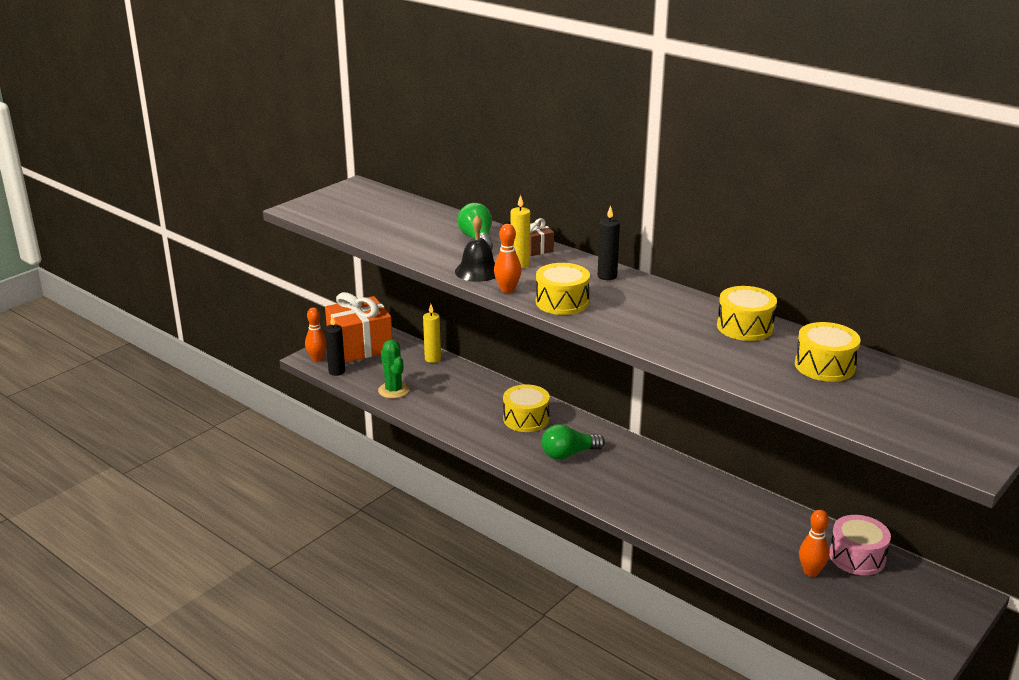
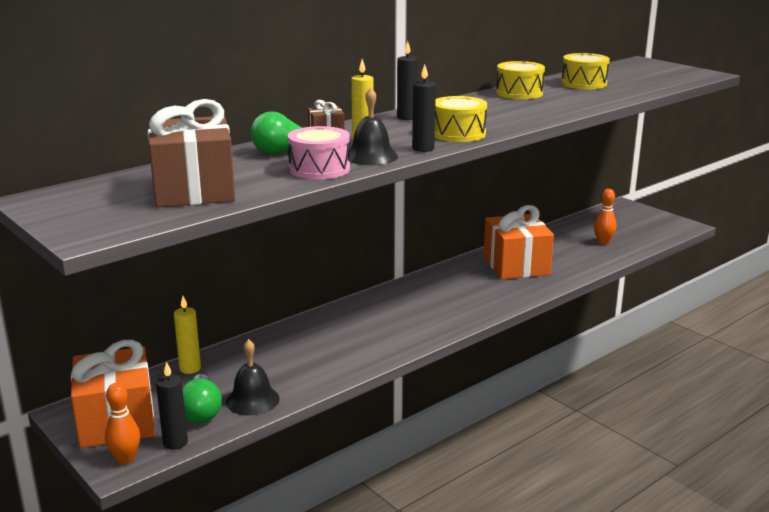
camera: 80 degrees left, 5 degrees down
(381, 223) = (194, 190): none -> brown gift
(393, 390) = (252, 400): green cactus -> black bell
(507, 290) = (423, 149): orange bowling pin -> black candle
(526, 419) = (355, 324): yellow drum -> none
(569, 454) = (427, 309): green light bulb -> green light bulb (201, 411)
(699, 504) = (516, 265): none -> orange gift
(857, 557) = (585, 226): pink drum -> pink drum (319, 169)

